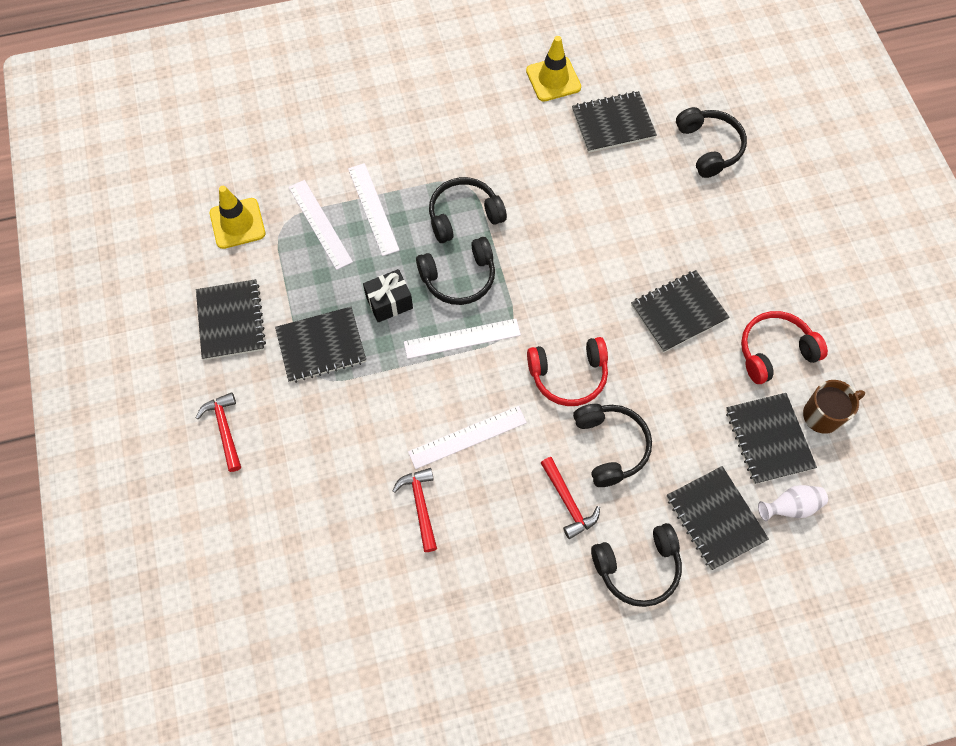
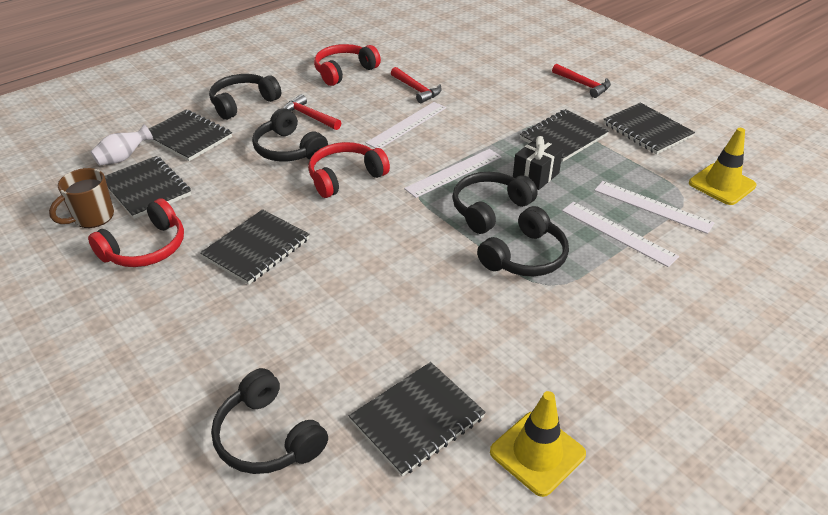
camera: 155 degrees right, 25 degrees down
(488, 592) = (344, 71): none -> red headphones

